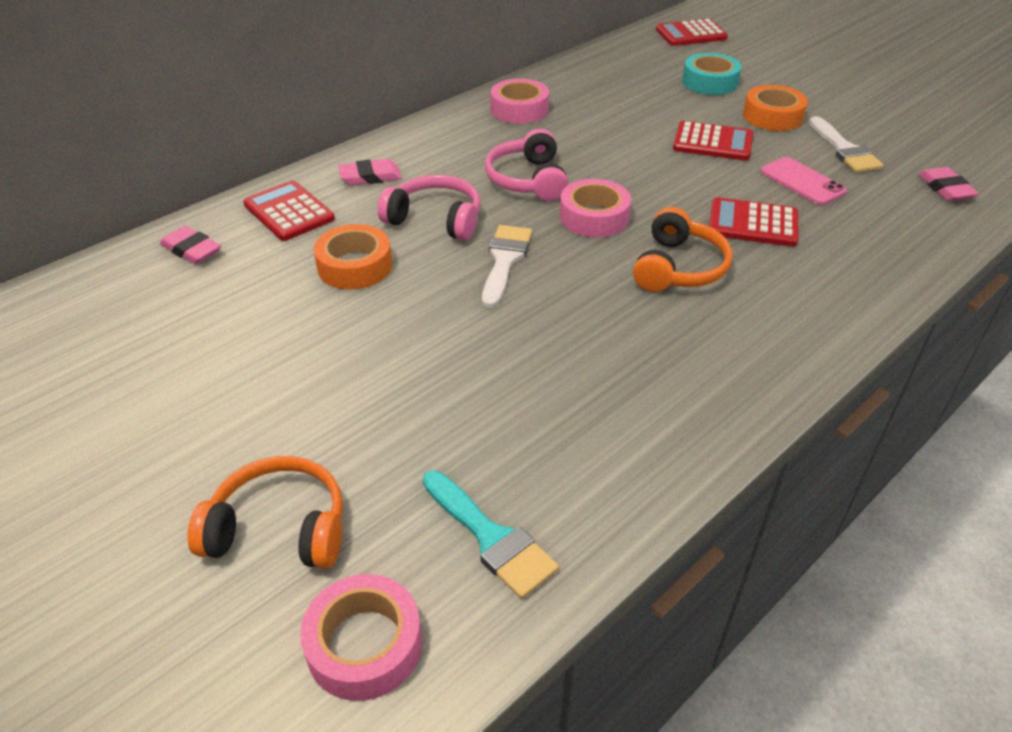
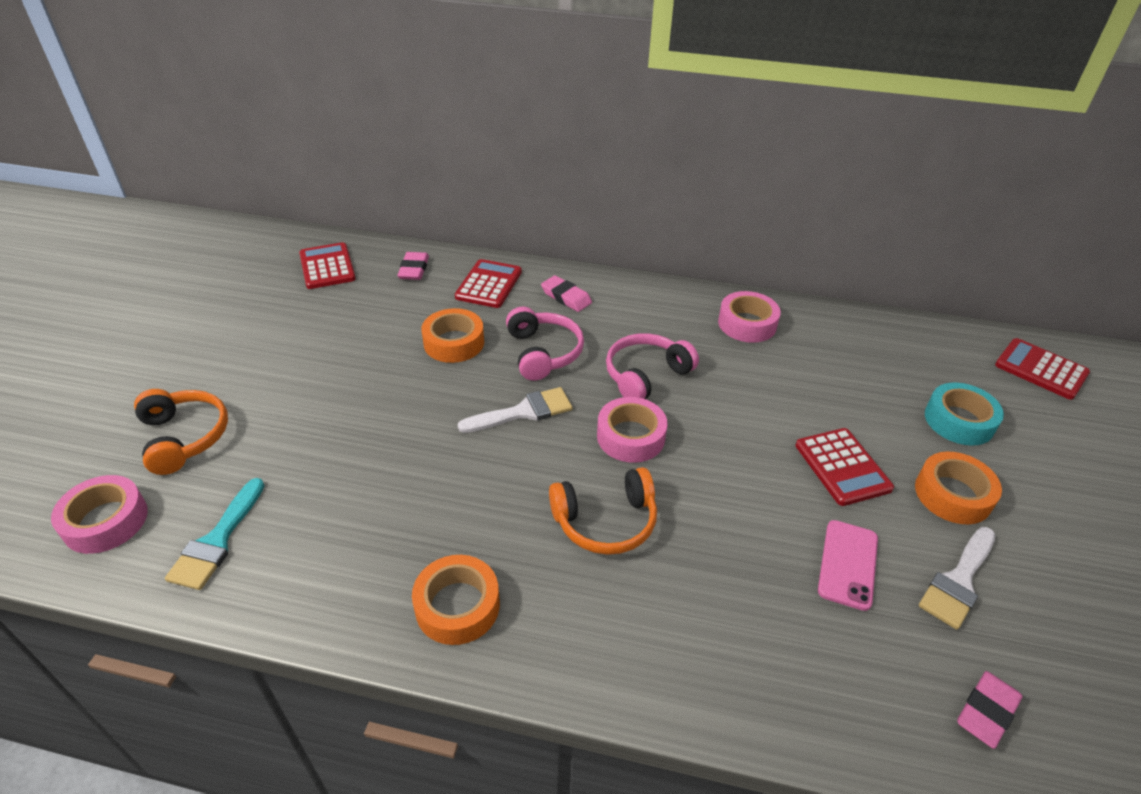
camera: 55 degrees right, 0 degrees up
(711, 384) = (457, 606): none -> orange tape
(753, 224) = (727, 550): red calculator -> red calculator (327, 267)

